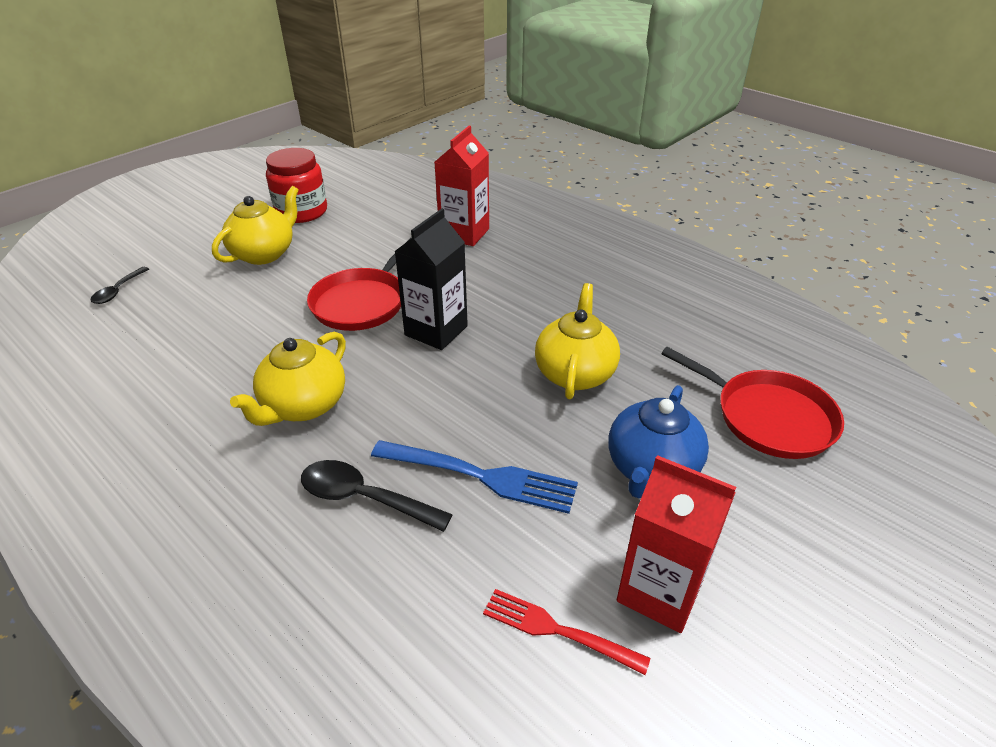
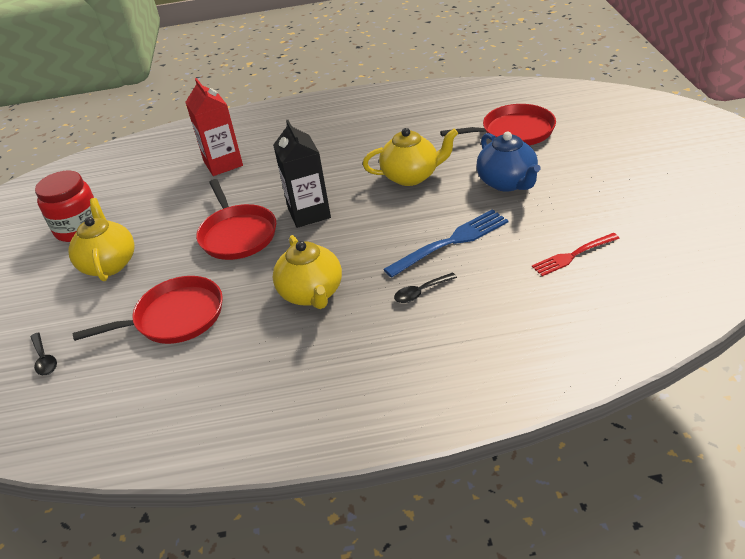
camera: 45 degrees left, 0 degrees up
(212, 332) = (175, 317): none -> red pan
(364, 498) = (421, 292): black spoon -> black spoon, size x0.62
(575, 373) = (411, 176): yellow teapot -> yellow teapot turned 120 degrees clockwise
(660, 590) = (580, 214): red carton -> none

